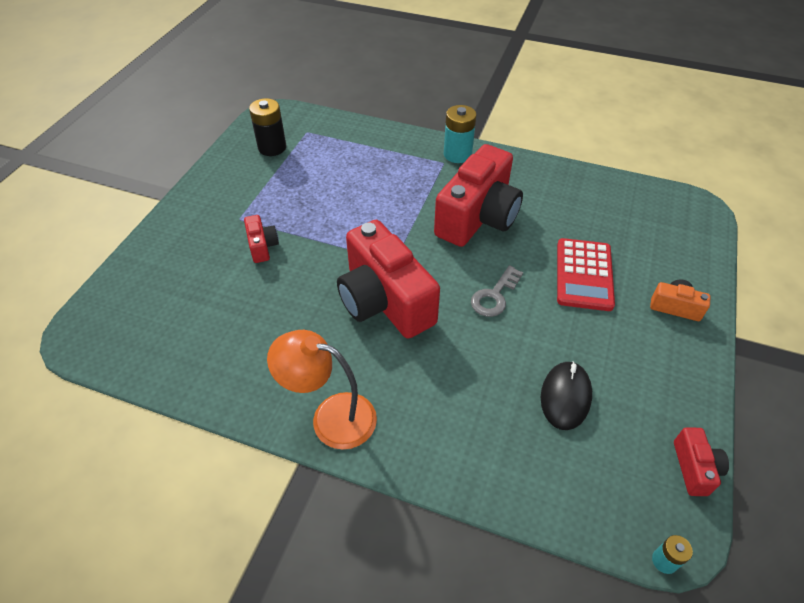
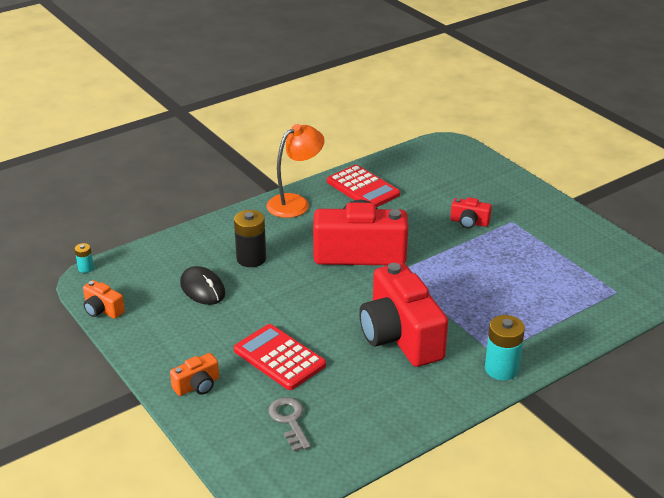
camera: 125 degrees right, 15 degrees down
(248, 366) = (363, 188): none -> red calculator
(272, 147) = (603, 264): black battery -> black battery (251, 259)
(494, 296) = (310, 302): grey key -> grey key (289, 420)
(694, 468) = (102, 310): red camera -> orange camera

